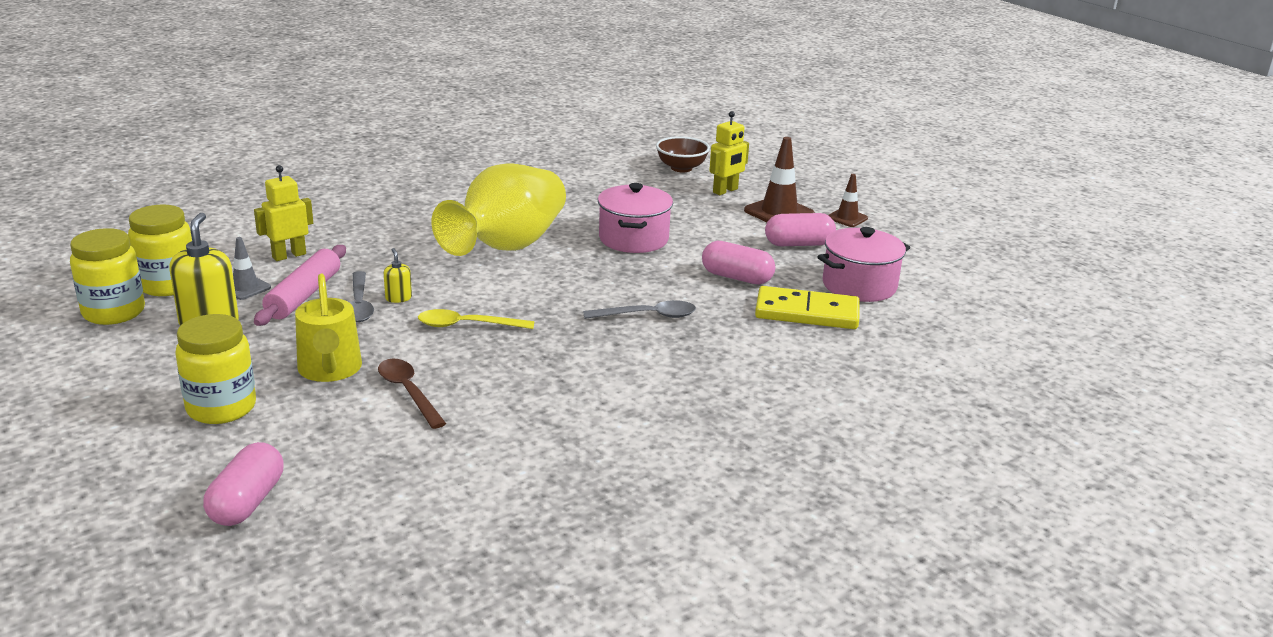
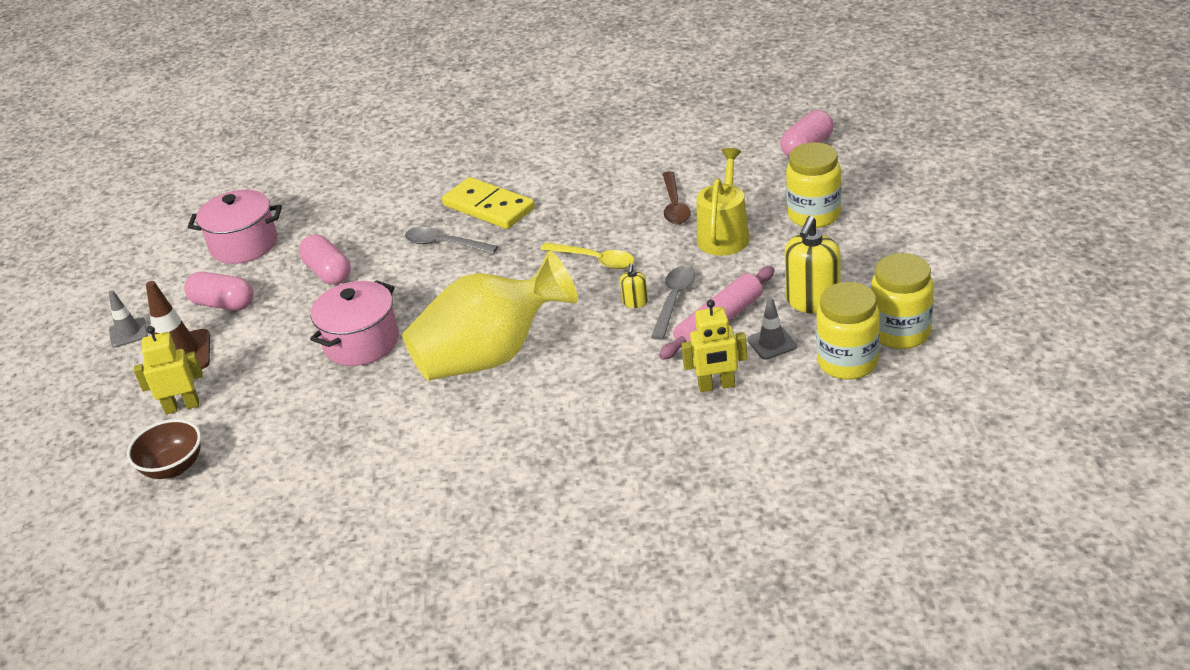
camera: 145 degrees left, 10 degrees up
(807, 312) = (321, 225): yellow domino -> yellow domino (488, 207)
(847, 218) = (128, 333): brown traffic cone -> grey traffic cone

